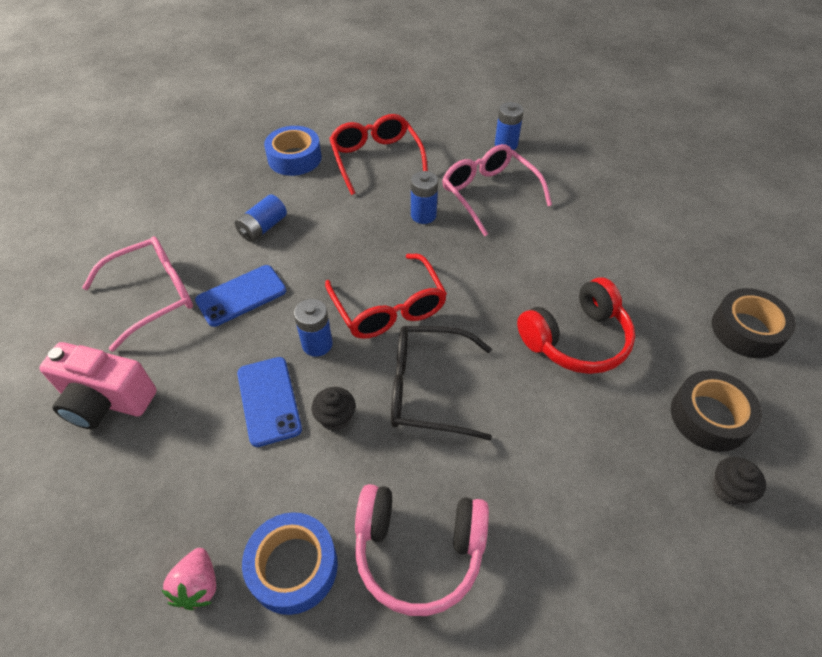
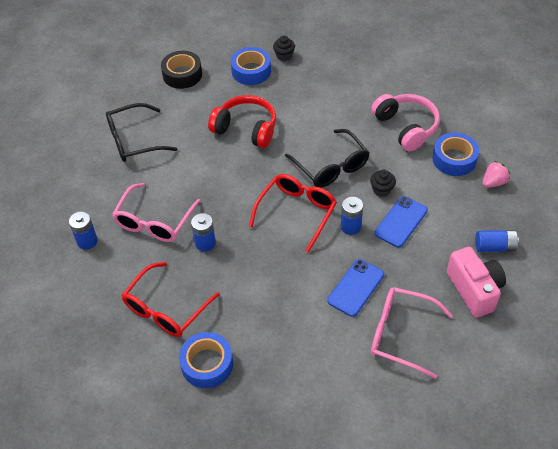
camera: 125 degrees left, 0 degrees up
(241, 295) = (356, 288): blue phone -> blue phone turned 75 degrees counterclockwise
(263, 228) = (294, 323): blue battery -> blue battery (494, 247)
(633, 228) = (133, 140): none -> black glasses
(709, 417) = (251, 71): black tape -> blue tape

